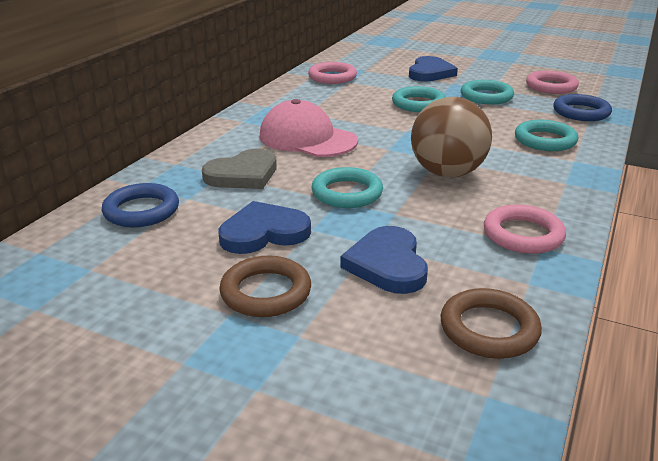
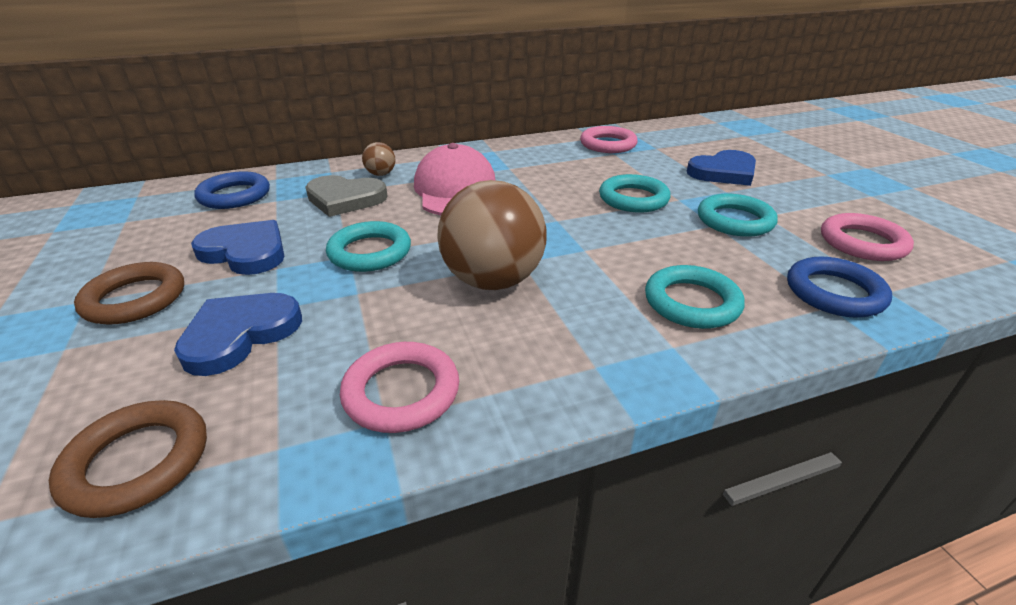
camera: 45 degrees right, 5 degrees up
(224, 150) = (381, 174): none -> brown ball

